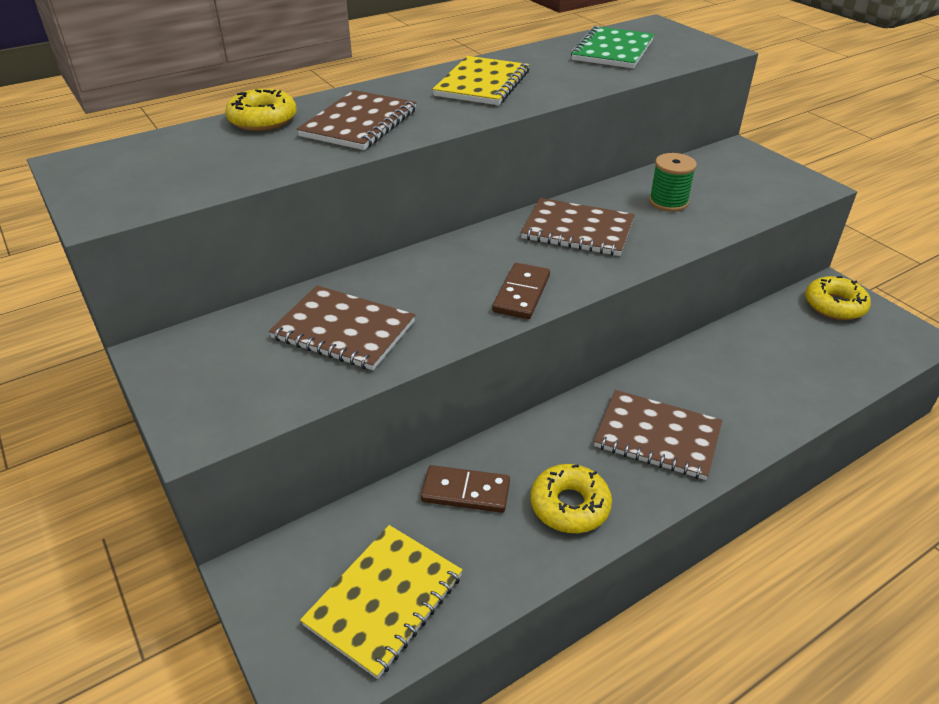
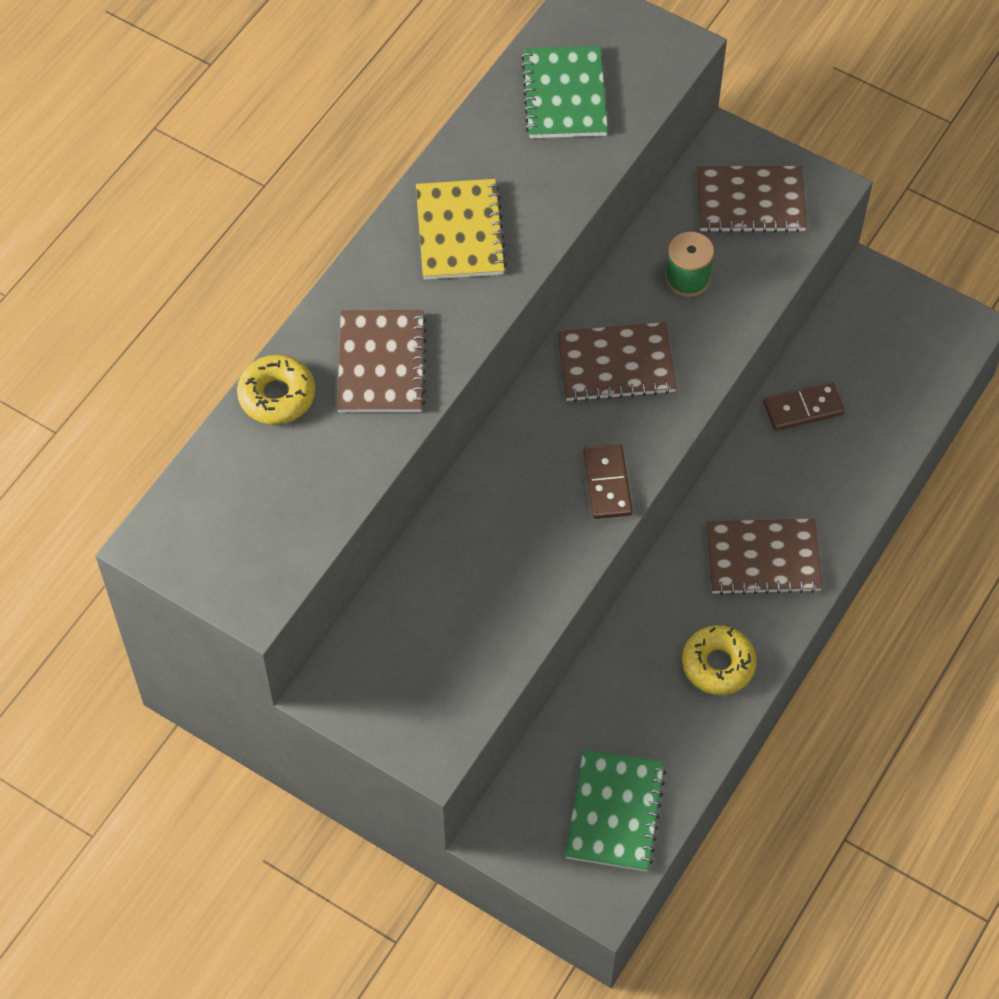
camera: 25 degrees left, 20 degrees up
(343, 330) = (473, 596): brown notebook -> brown notebook (750, 201)
(384, 600) = (615, 812): yellow notebook -> green notebook
(465, 492) = (624, 688): brown domino -> brown domino (803, 408)
(834, 305) = (877, 308): yellow donut -> none

